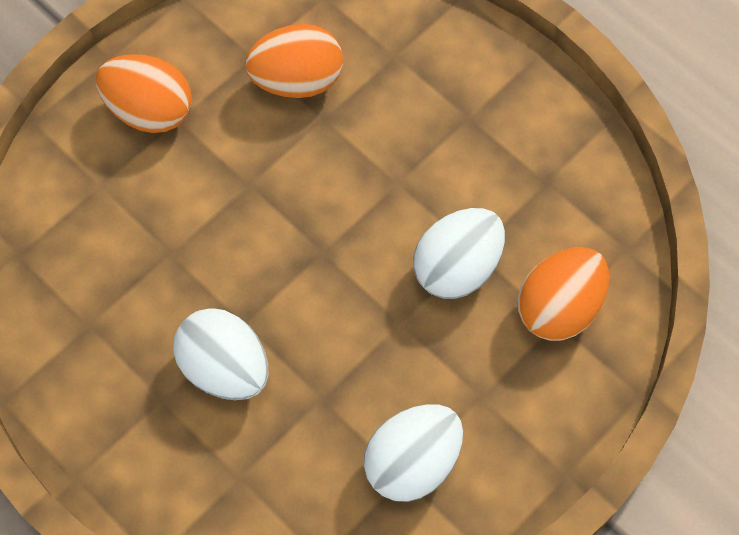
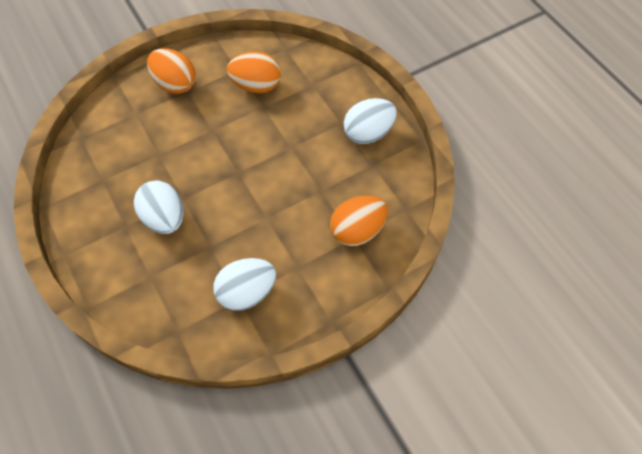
camera: 15 degrees right, 5 degrees down
(457, 268) = (308, 197): white egg -> white egg (368, 133)

